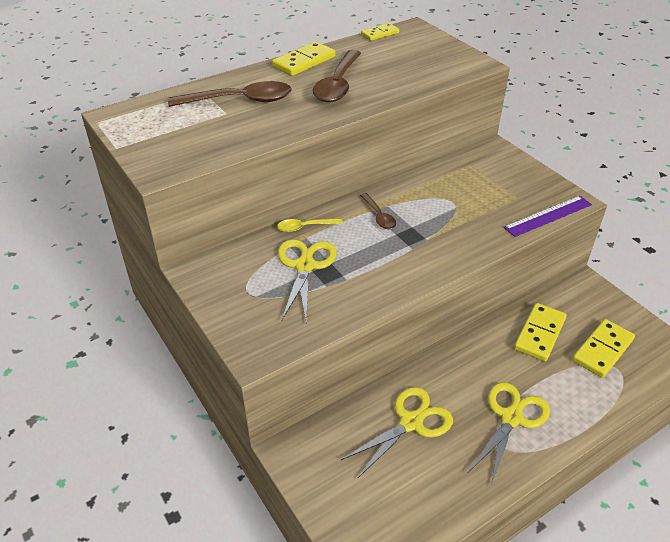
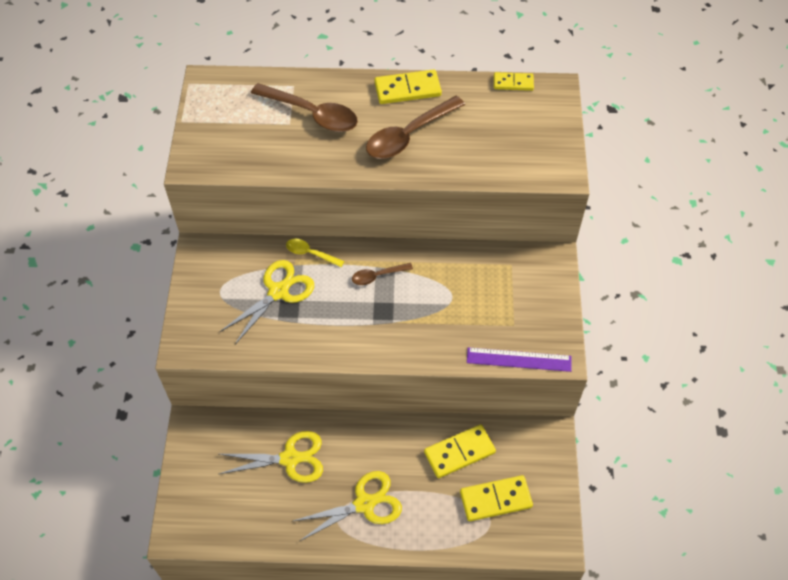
camera: 35 degrees right, 15 degrees up
(379, 216) = (377, 276): brown spoon -> brown spoon turned 60 degrees clockwise

